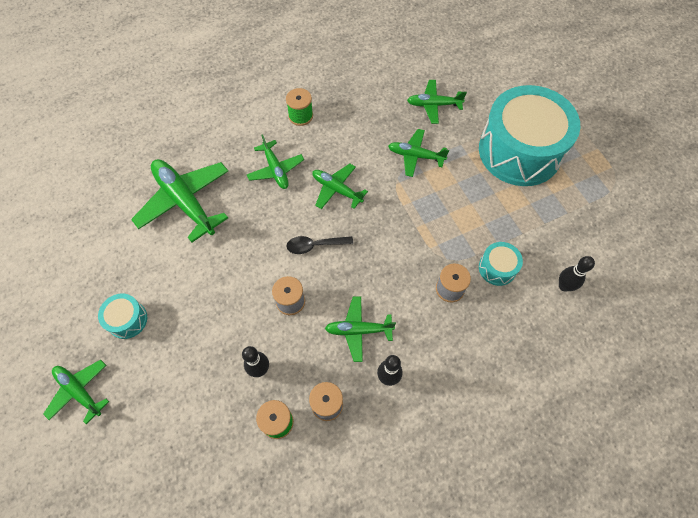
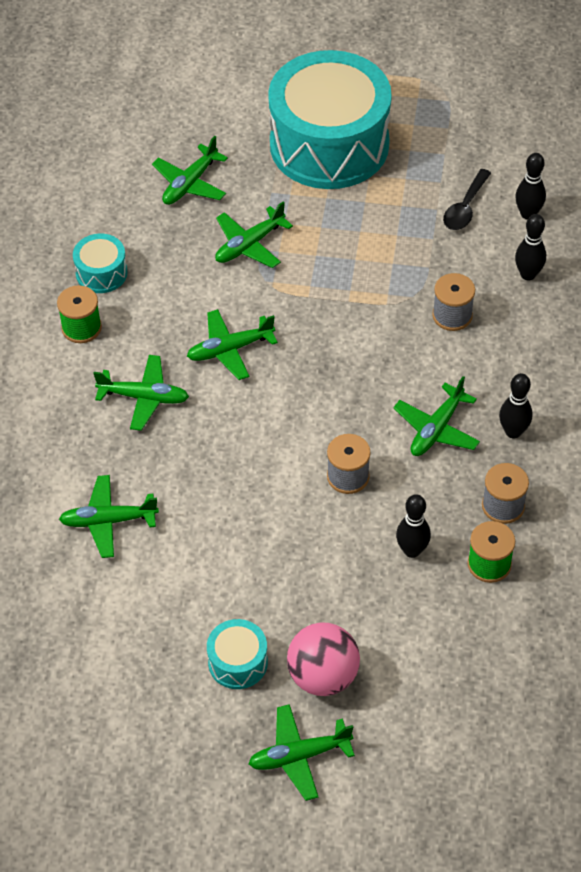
camera: 55 degrees left, 10 degrees down
(141, 371) = (323, 676): none -> pink ball
(185, 201) = (108, 521): green plane -> green plane, size x0.58
(315, 245) = (291, 413): black spoon -> black spoon (465, 208)
(497, 268) = (461, 258): turquoise drum -> turquoise drum (101, 273)
(517, 314) = (528, 274): none -> black bowling pin

